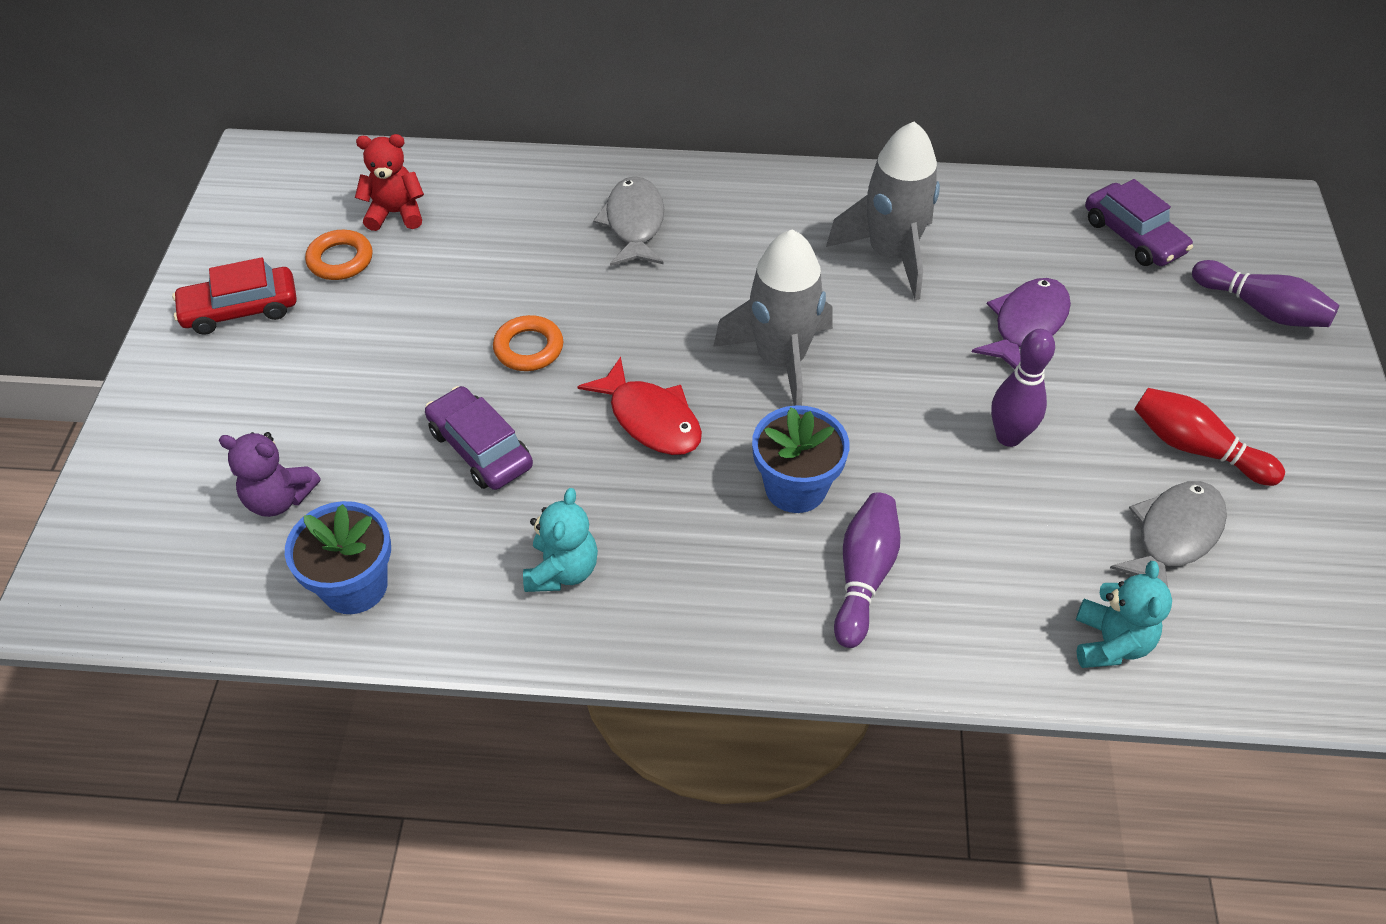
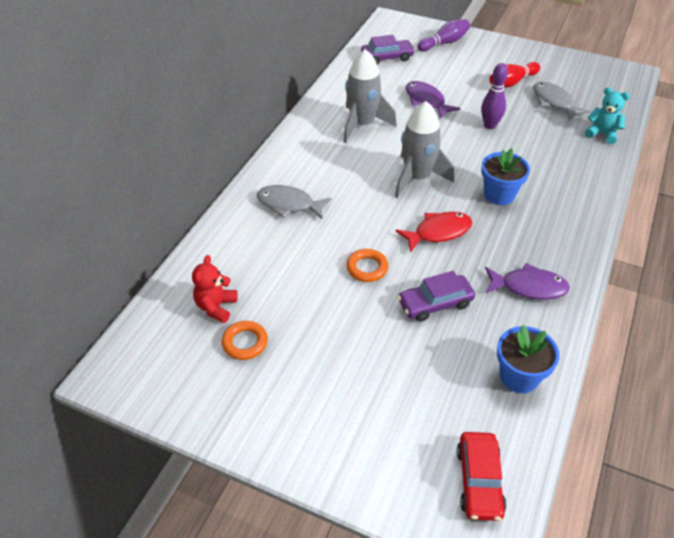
camera: 70 degrees left, 5 degrees down
(240, 309) = (264, 405): red car -> red car (479, 481)
(279, 499) = (443, 405): purple teddy bear -> none
(562, 570) = (528, 287): turquoise teddy bear -> purple fish
(863, 576) = (555, 188): purple bowling pin -> none

